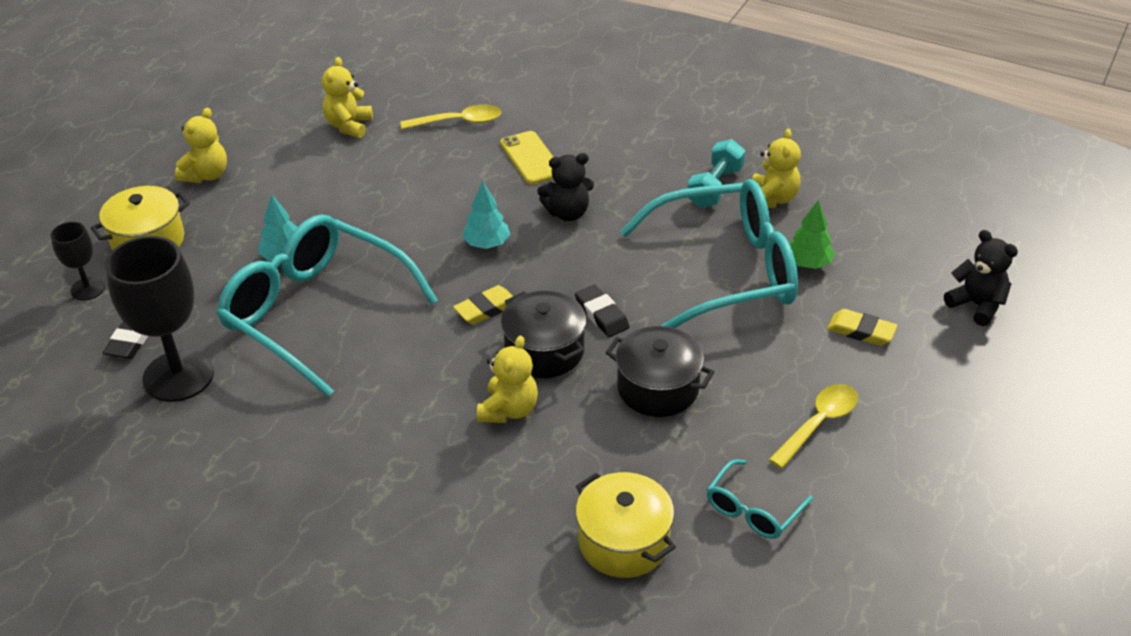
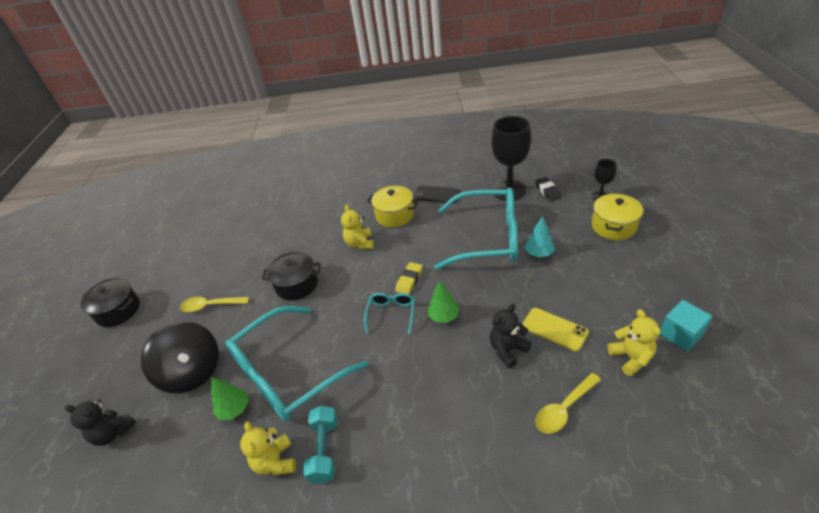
camera: 155 degrees right, 0 degrees up
(206, 175) = (651, 273): yellow teddy bear -> none
(277, 120) = (680, 334): none -> turquoise cube
(293, 440) = (436, 195): none -> black phone
(487, 244) = (443, 316): turquoise tree -> green tree
(531, 158) = (477, 401): yellow phone -> yellow phone (554, 329)
(544, 351) = (363, 275): black pot -> black pot (118, 311)
(567, 213) = (414, 365): black teddy bear -> black teddy bear (508, 350)
(601, 314) = (347, 307): black eraser -> none
(623, 542) = (283, 224): yellow pot -> yellow pot (394, 215)
(753, 510) = (234, 257): turquoise glasses -> turquoise glasses (391, 314)
(818, 423) = (210, 306): yellow spoon -> yellow spoon turned 75 degrees clockwise
(861, 331) = (192, 372): yellow eraser -> black spinning top

